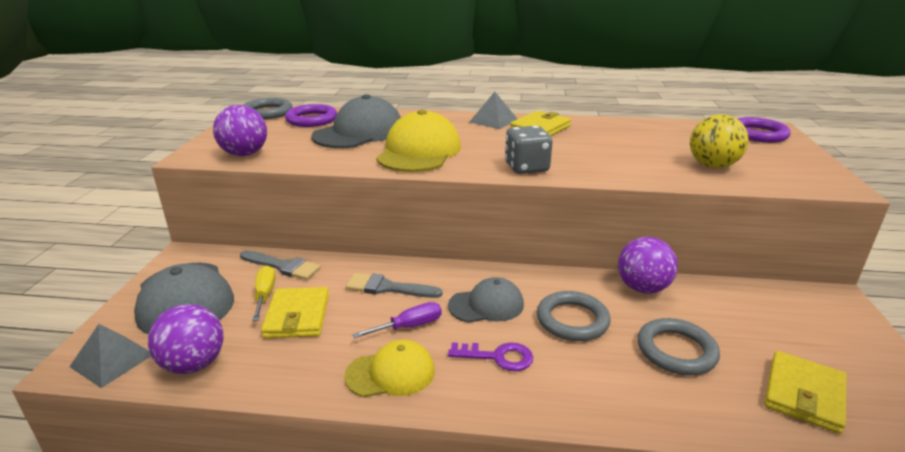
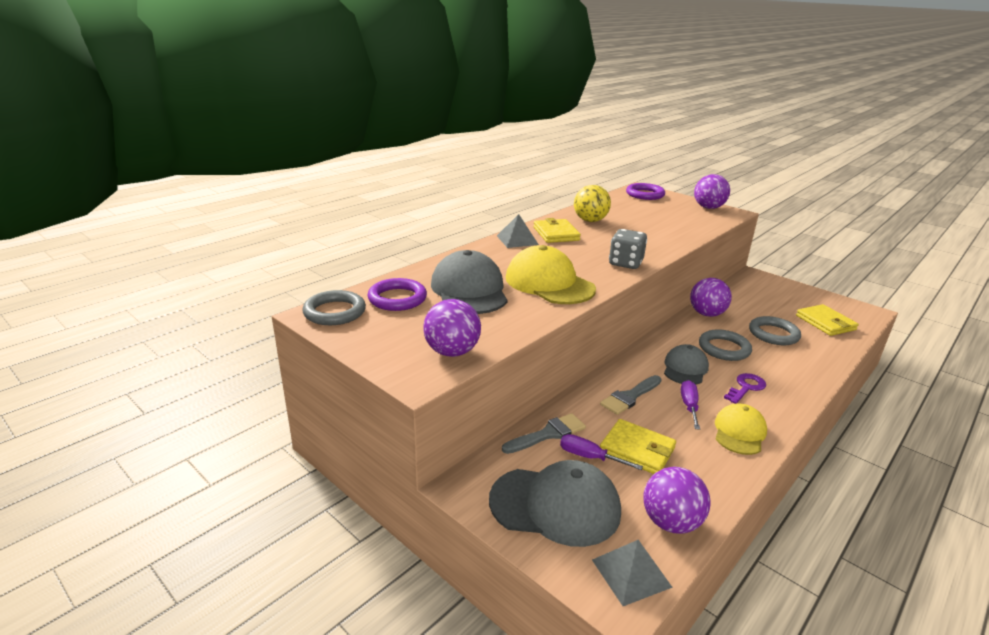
camera: 55 degrees left, 0 degrees up
(265, 295) = (589, 457): yellow screwdriver -> purple screwdriver
(712, 166) = (678, 222): yellow ball -> yellow ball (590, 221)
(812, 170) = (708, 208): none -> purple ball

